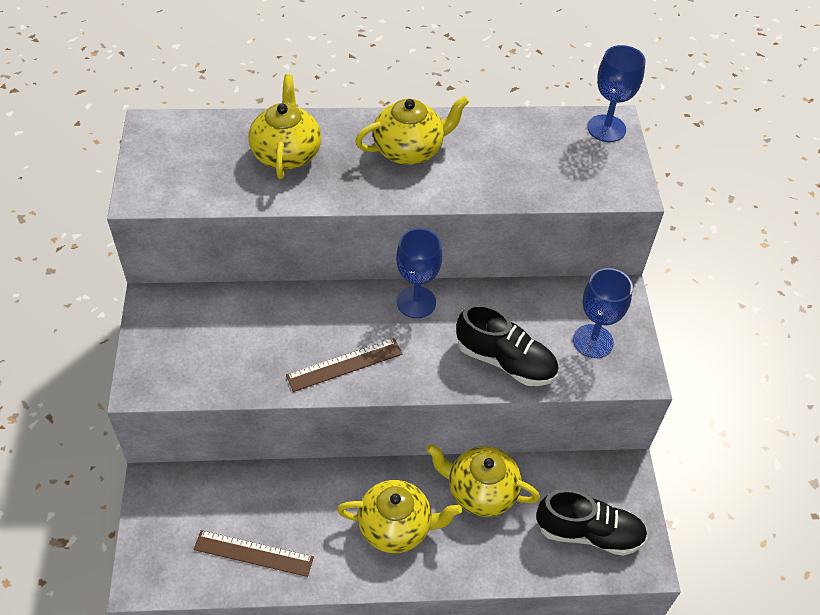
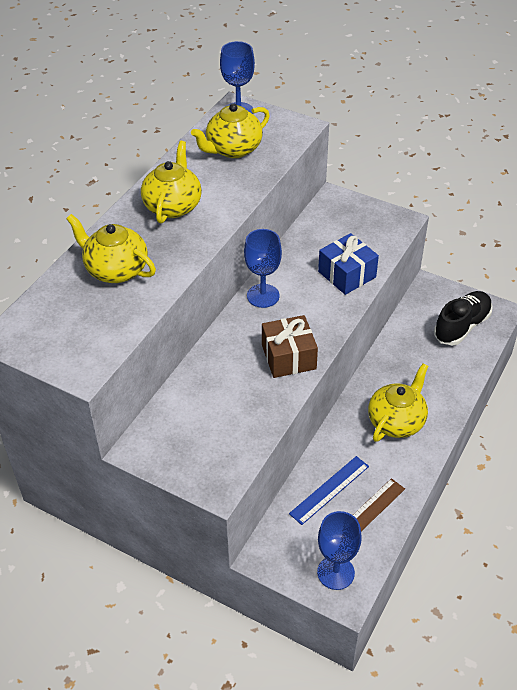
camera: 55 degrees left, 5 degrees down
(265, 504) = (329, 489): none -> blue ruler
(344, 365) = (288, 357): brown ruler -> brown gift
(480, 491) = (398, 364): yellow teapot -> yellow teapot (233, 149)
(505, 361) = (347, 274): black shoe -> blue gift
(593, 341) = (361, 227): blue goblet -> blue goblet (335, 572)

